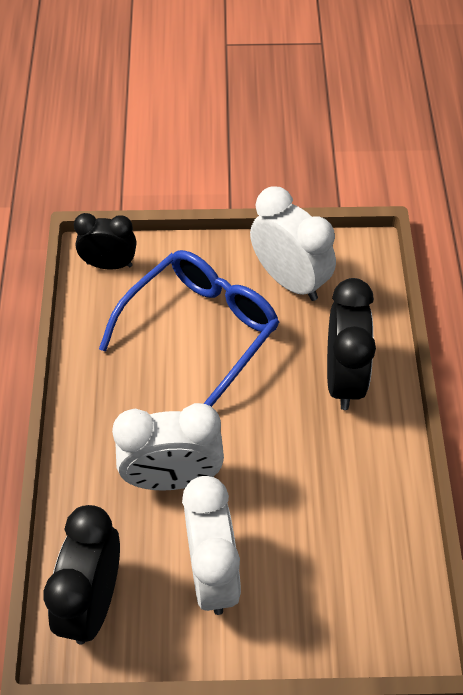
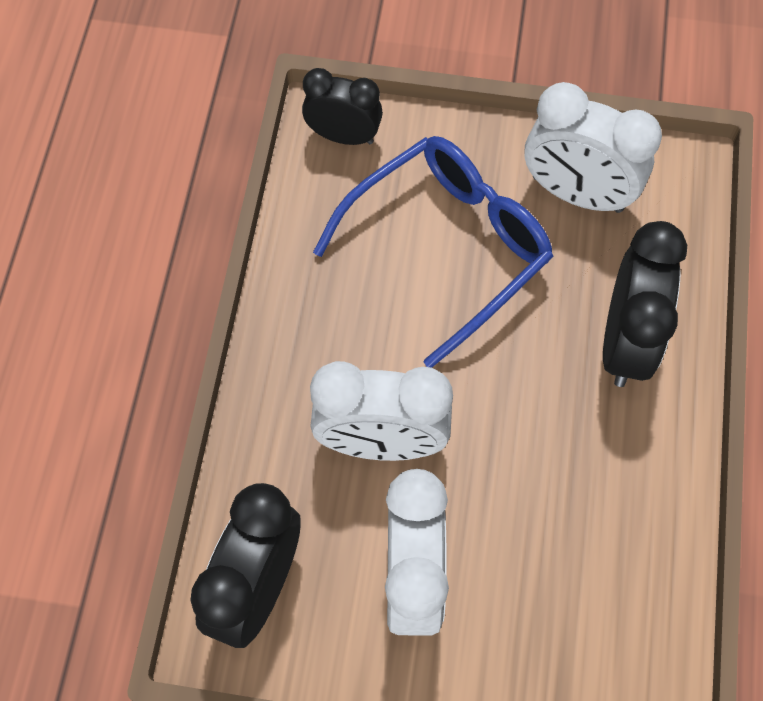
camera: 10 degrees right, 10 degrees up
(290, 280) = (577, 194): white clock -> white clock turned 150 degrees clockwise

